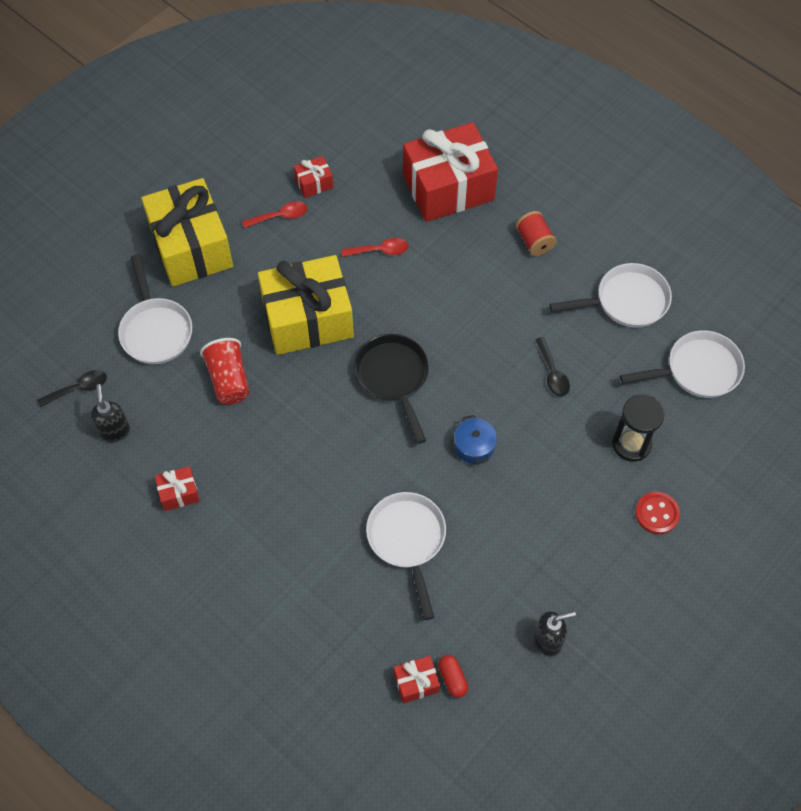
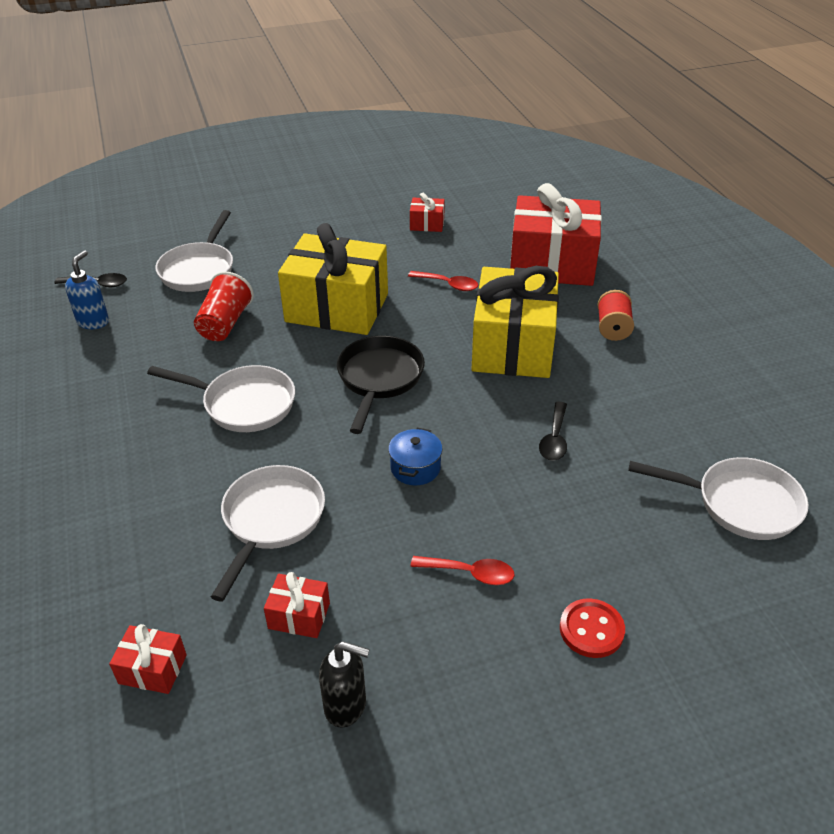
camera: 30 degrees right, 20 degrees down
(114, 431) = (93, 322): black soap dispenser -> blue soap dispenser
(179, 493) = (96, 386): red gift -> red gift (299, 616)
(191, 247) = (283, 230): yellow gift -> yellow gift (513, 346)
(280, 216) = (377, 235): red spoon -> red spoon (469, 573)
(452, 678) = (196, 687): red capsule -> none
(626, 301) = (687, 410): white pan -> white pan (243, 404)
(631, 444) = (605, 542): black hourglass -> none

